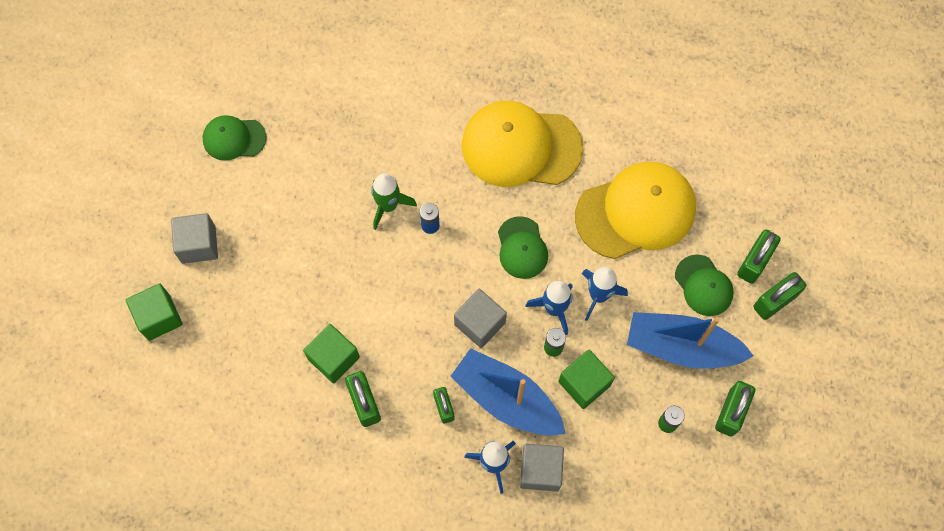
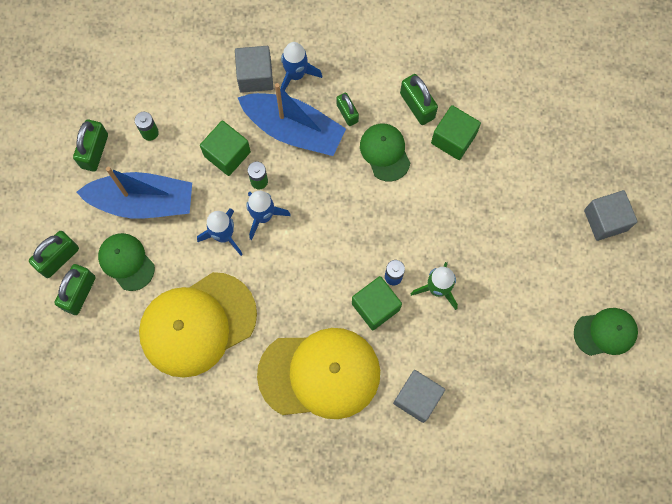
camera: 170 degrees right, 5 degrees up
(159, 317) = (619, 148): green cube -> green cube (375, 306)
(480, 323) = (329, 191): grey cube -> grey cube (417, 398)
(522, 248) = (302, 269): green cap -> green cap (385, 152)

